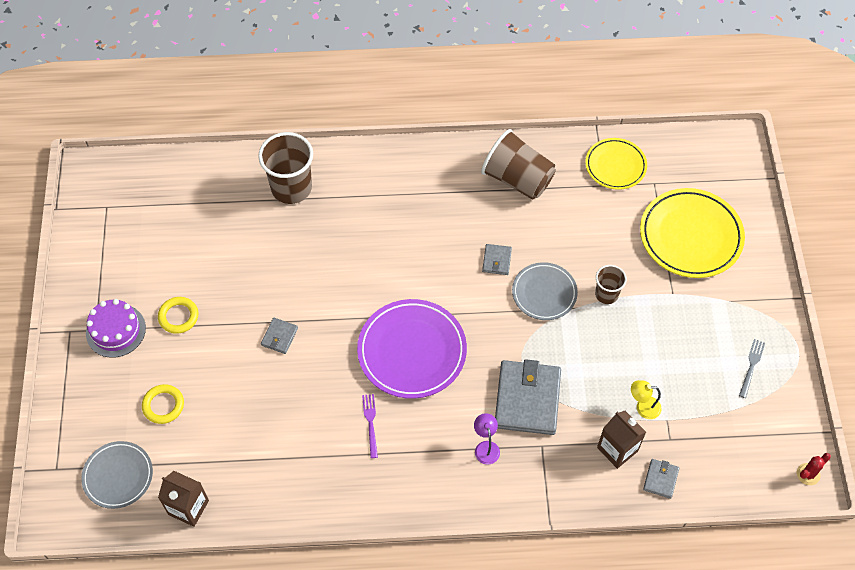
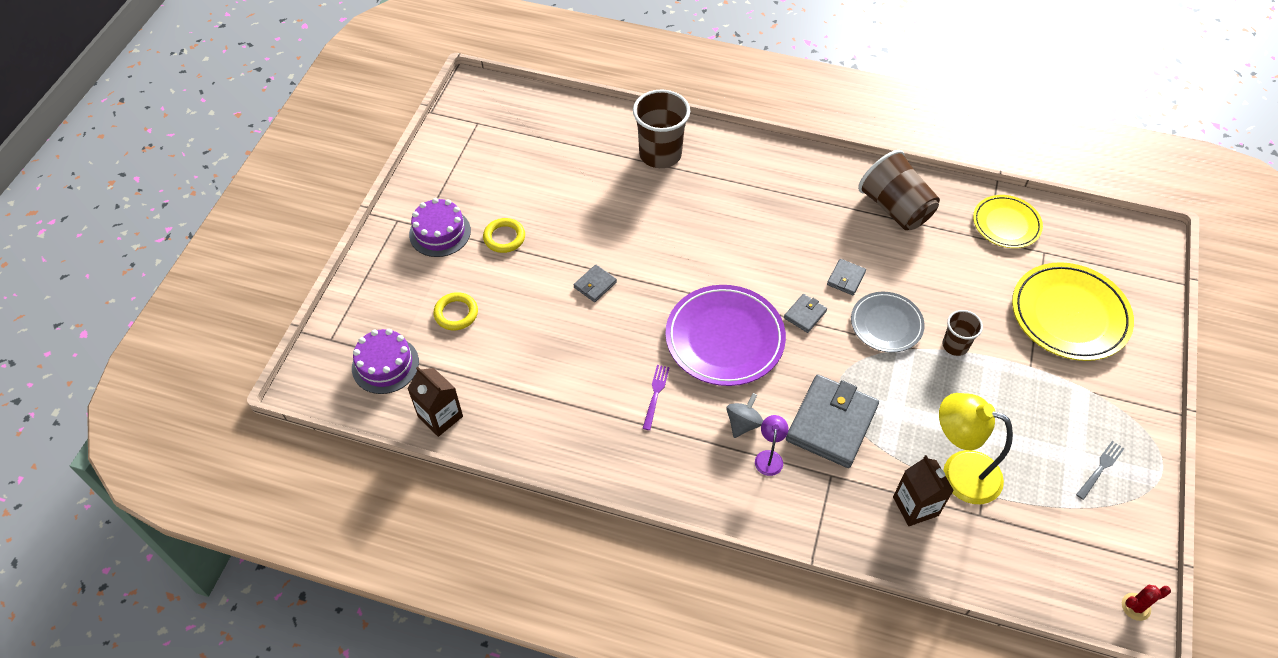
camera: 20 degrees right, 5 degrees down
(118, 476) = (385, 365): grey plate -> purple cake
(454, 424) = (743, 423): none -> grey spinning top
(643, 407) = (959, 472): yellow lamp -> yellow lamp, size x2.07
(660, 479) = (955, 554): grey wallet -> grey wallet (805, 314)

